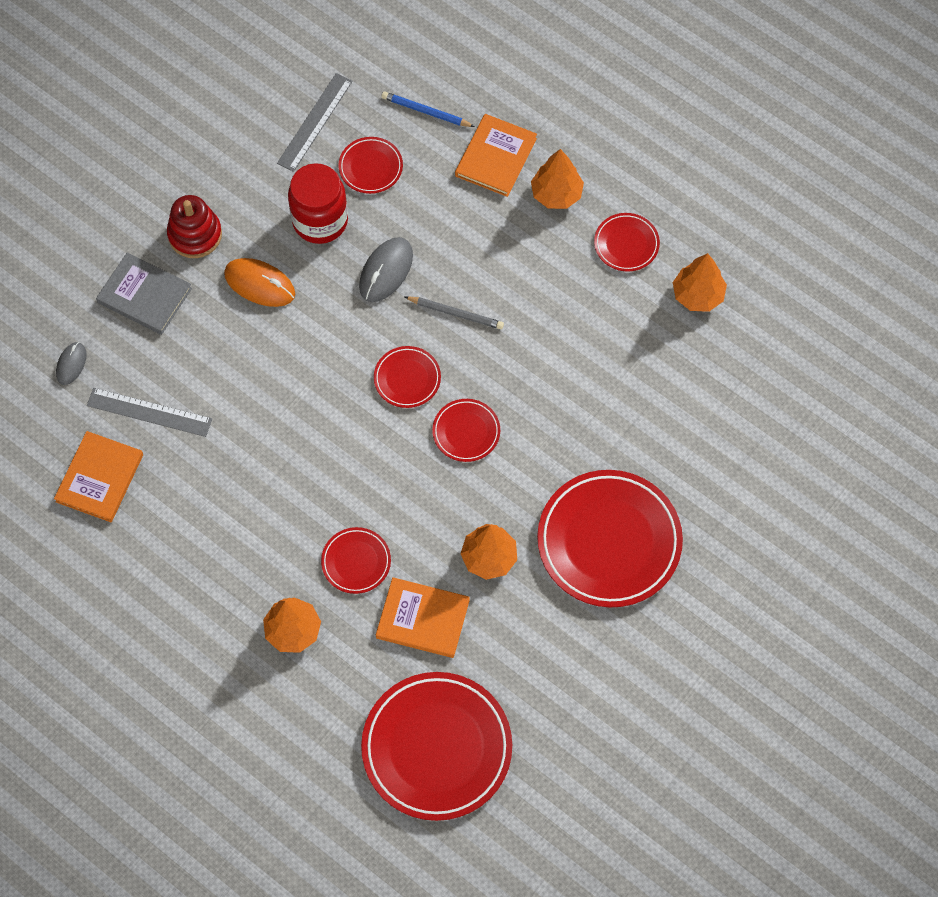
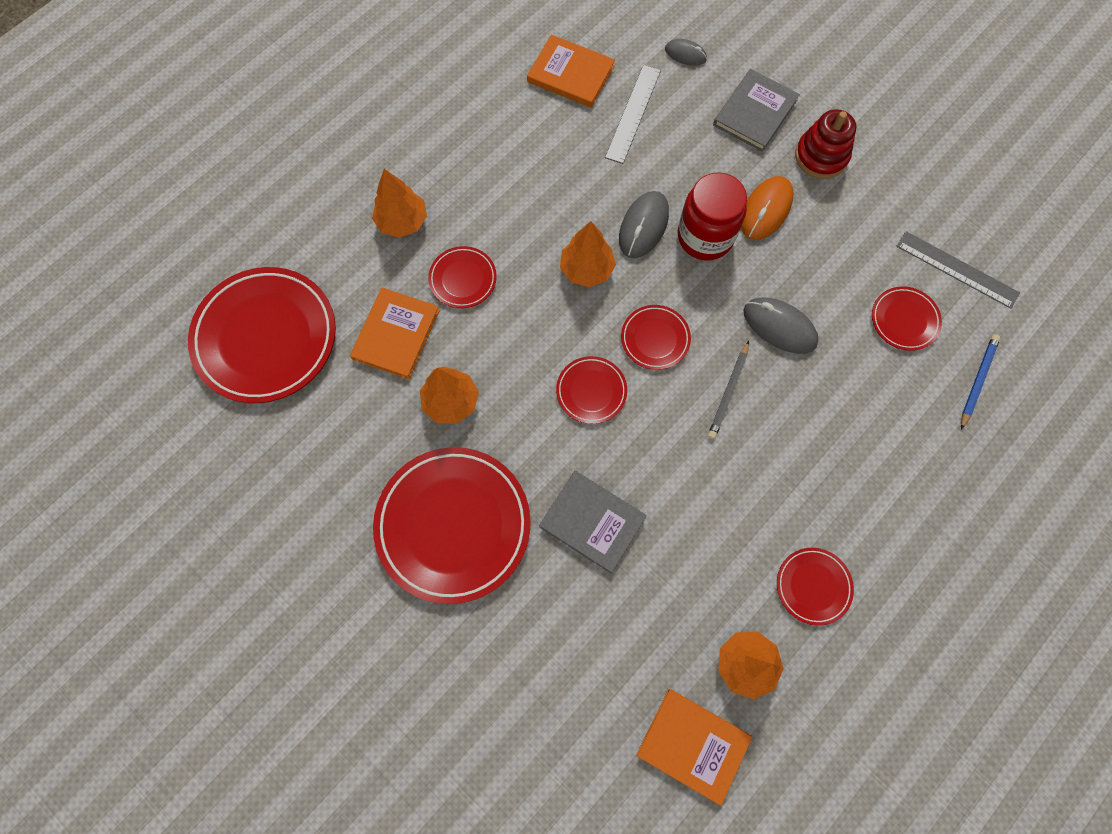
camera: 95 degrees right, 5 degrees up
(285, 395) = (643, 226): none -> grey mouse
(320, 221) = (838, 268): red jar -> red jar (705, 237)
(496, 157) = (923, 450): orange book -> orange book (693, 745)
(556, 194) = (877, 513): orange tree -> orange tree (586, 269)
(591, 422) = (592, 522): none -> grey book

